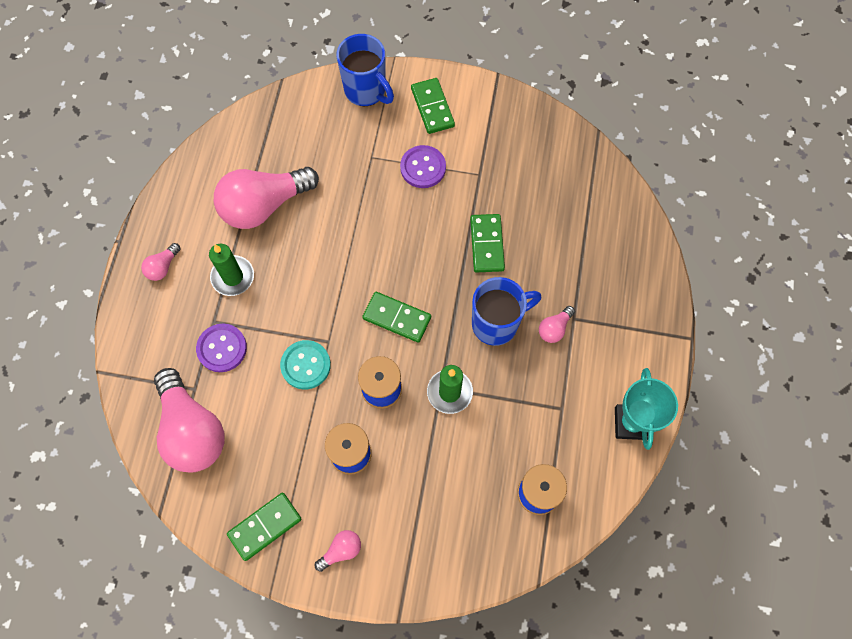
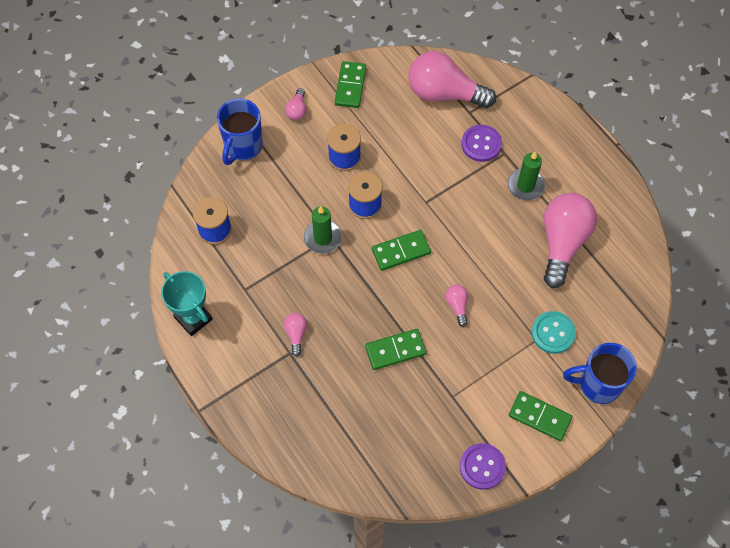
camera: 135 degrees right, 5 degrees down
(163, 267) = (572, 154): pink light bulb -> pink light bulb (457, 306)
(305, 365) = (423, 178): turquoise button -> turquoise button (553, 333)
(423, 168) = (495, 364): purple button -> purple button (482, 467)
(486, 244) = (395, 350): green domino -> green domino turned 60 degrees counterclockwise
(496, 323) = (336, 304): blue mug -> blue mug (243, 146)

